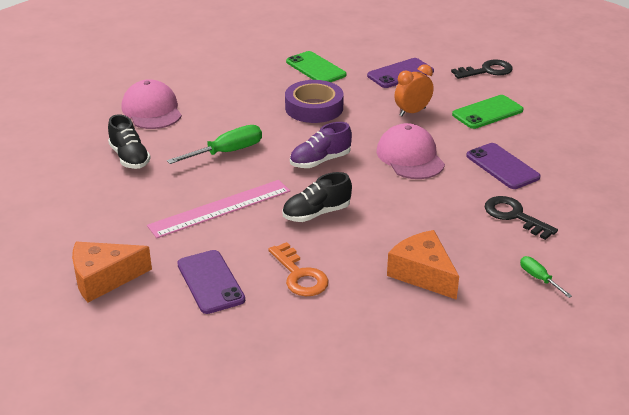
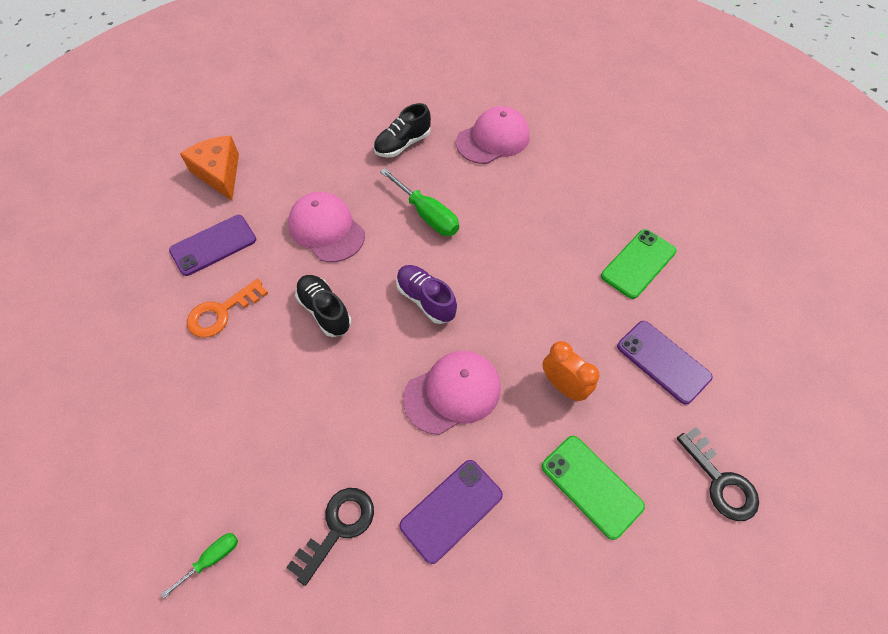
camera: 80 degrees right, 25 degrees up
(220, 208) = (326, 229): pink ruler -> pink cap
(314, 108) = (540, 276): purple tape -> none
(423, 274) = (222, 426): orange cheese -> none

